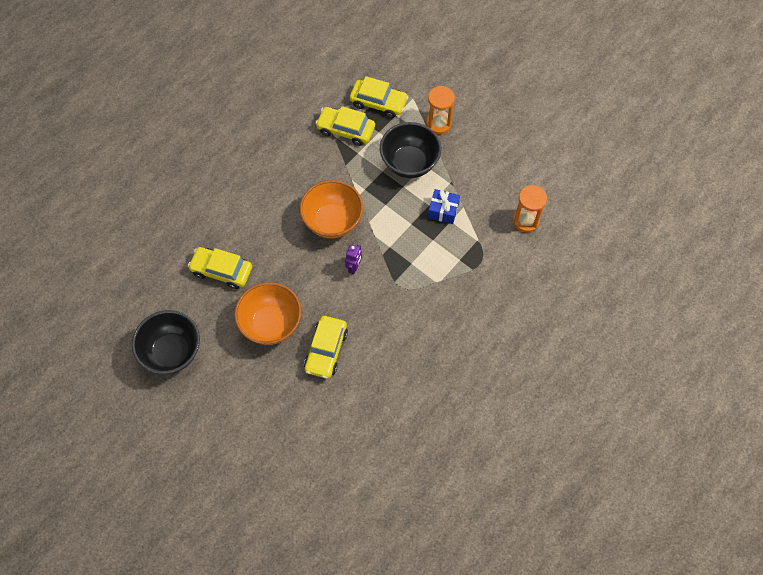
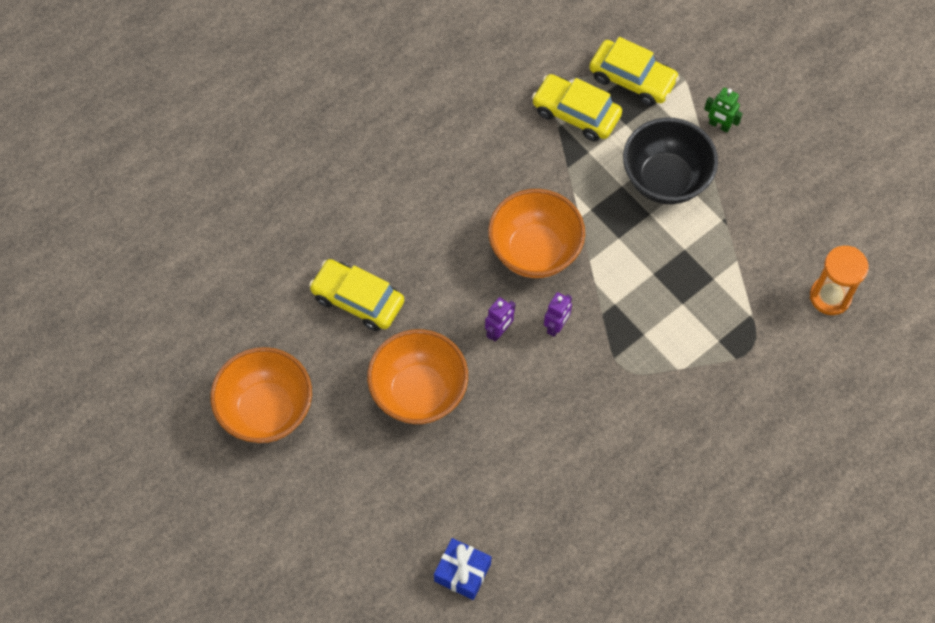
camera: 10 degrees right, 0 degrees up
(172, 352) = (266, 410): black bowl -> orange bowl
(317, 276) = (499, 331): none -> purple robot
(326, 350) = (495, 446): yellow car -> none
(438, 123) = (719, 125): orange hourglass -> green robot
(443, 210) = (705, 261): blue gift -> blue gift (462, 572)

